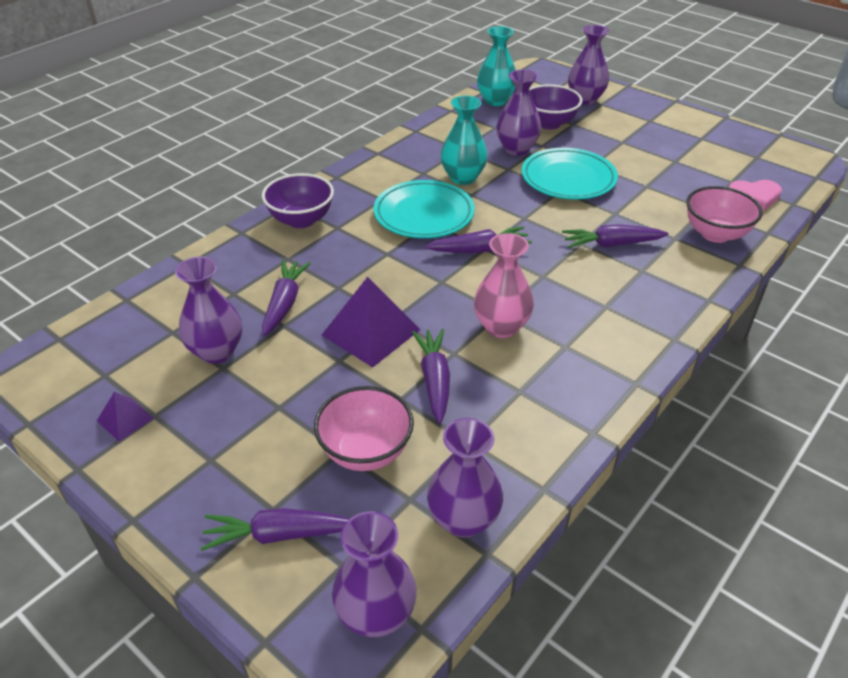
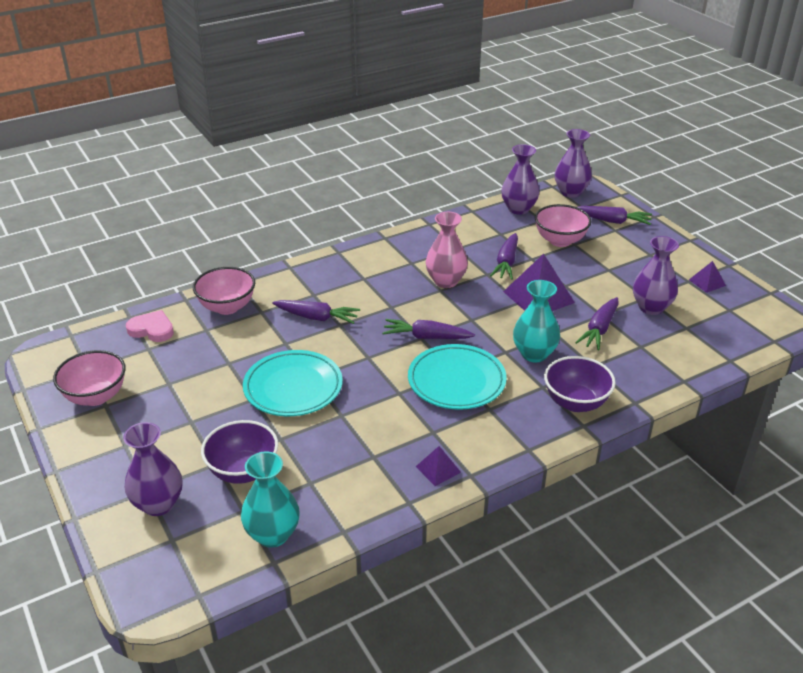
camera: 160 degrees left, 5 degrees down
(405, 151) = (438, 469): none -> purple pyramid
(463, 178) = (395, 415): turquoise vase -> turquoise vase (534, 354)
(516, 149) = (312, 440): purple vase -> none
(718, 141) = (96, 396): none -> pink bowl

